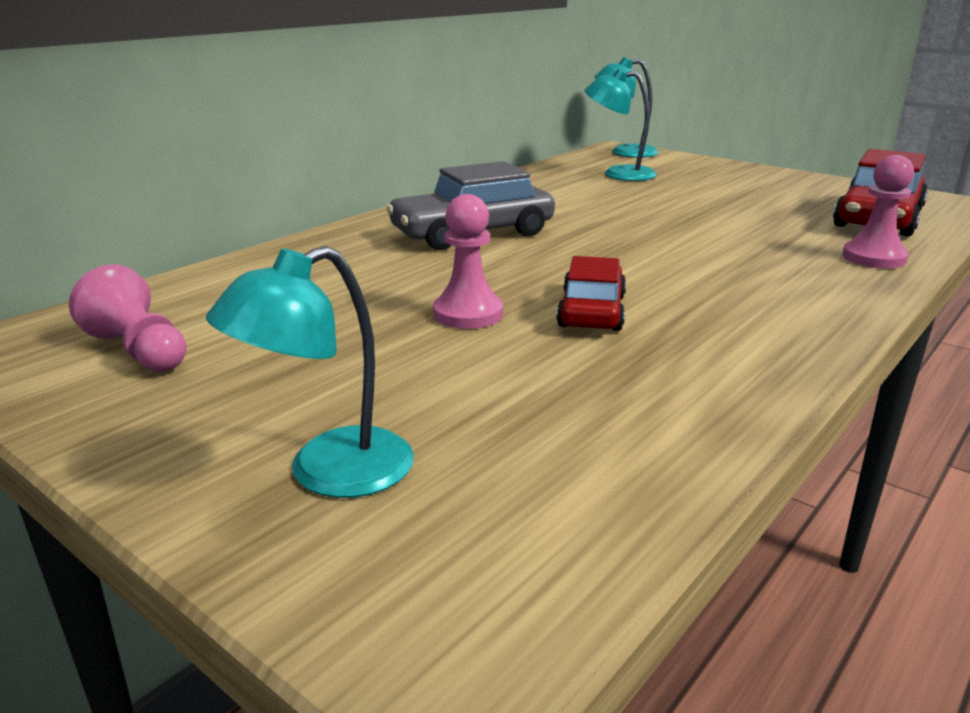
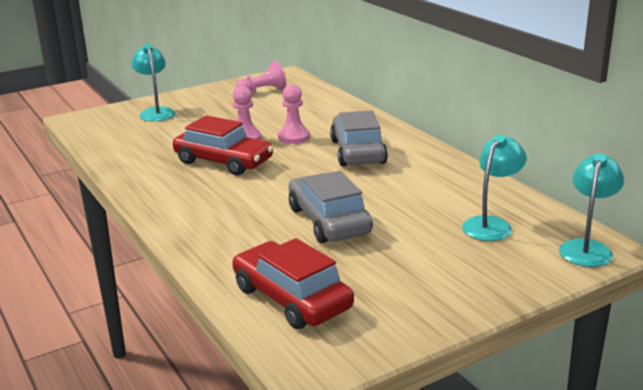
camera: 110 degrees right, 0 degrees up
(592, 311) = (223, 161): red car -> red car, size x1.56
(700, 224) = (329, 221): none -> grey car
(873, 258) = (219, 258): pink pawn -> pink pawn (294, 137)

